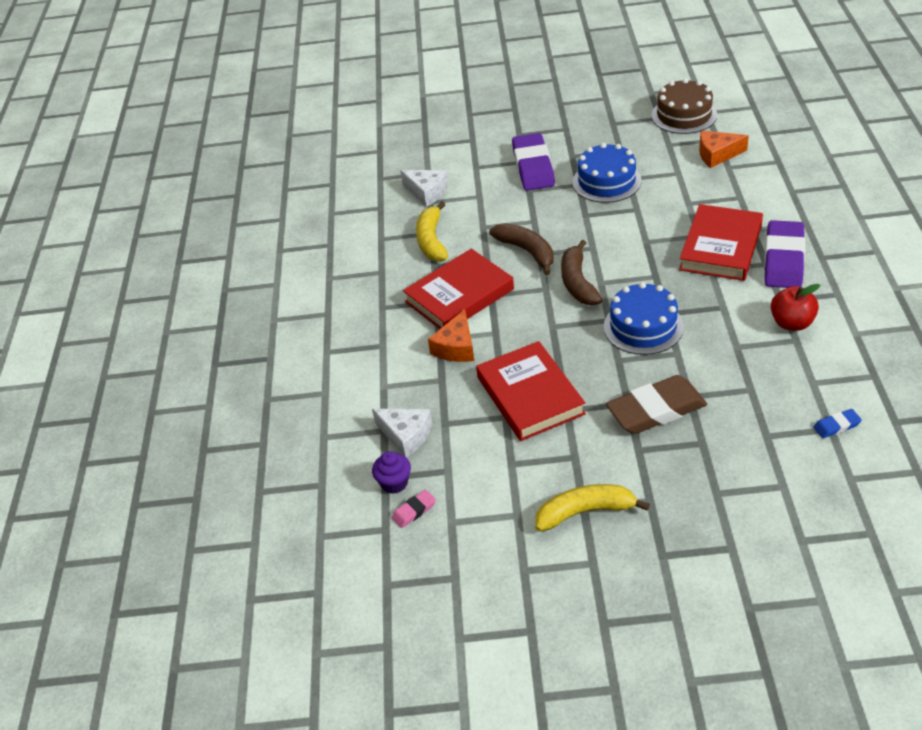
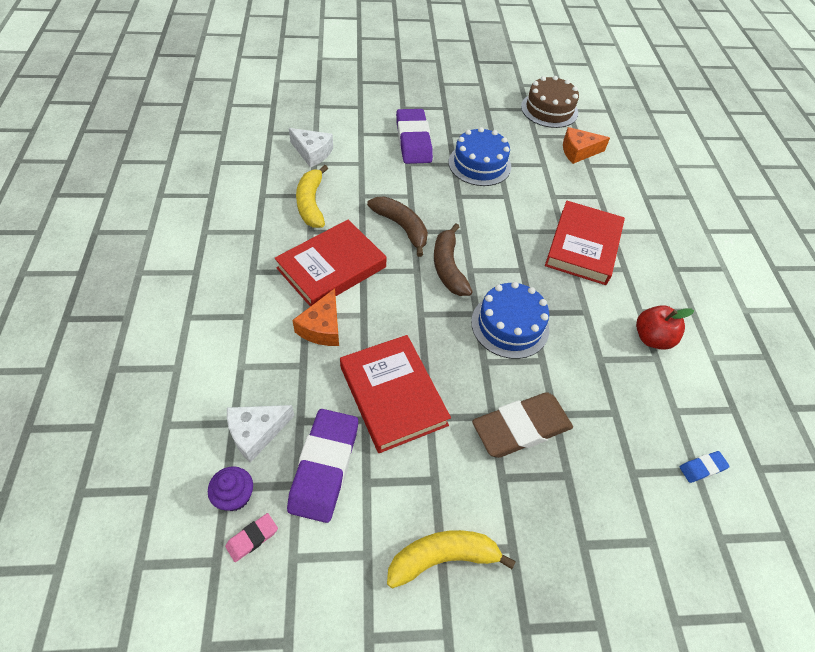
camera: 10 degrees left, 10 degrees up
(406, 435) = (256, 432): white cheese -> white cheese turned 120 degrees clockwise
(783, 259) = (641, 267): purple eraser -> purple eraser (324, 467)

